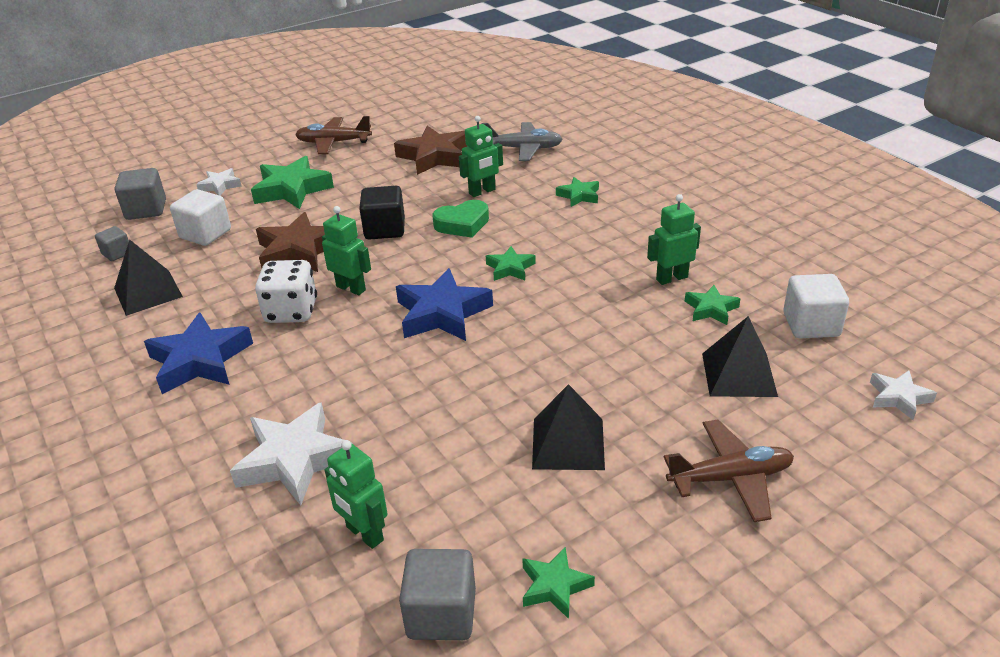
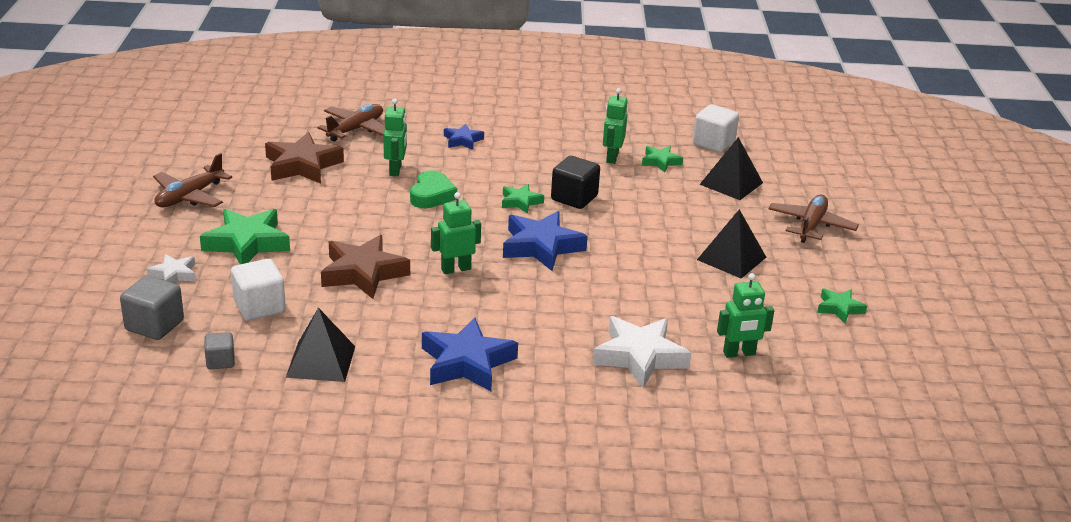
camera: 60 degrees left, 5 degrees down
(291, 311) = (452, 303): white dice -> none
(385, 229) = (388, 227): black cube -> black cube (574, 198)
(441, 614) = (827, 350): grey cube -> none
(523, 149) = (356, 129): grey plane -> brown plane
(579, 196) = (462, 140): green star -> blue star
(898, 398) = (800, 154): white star -> none

